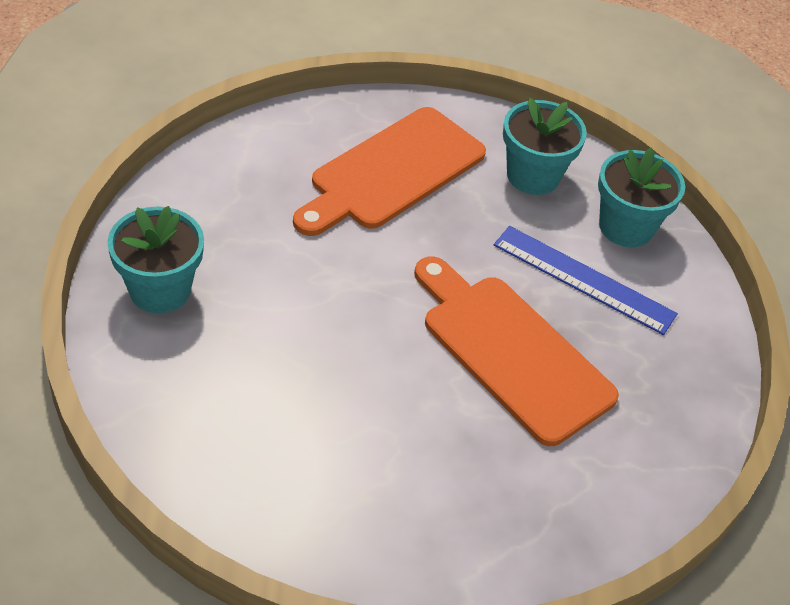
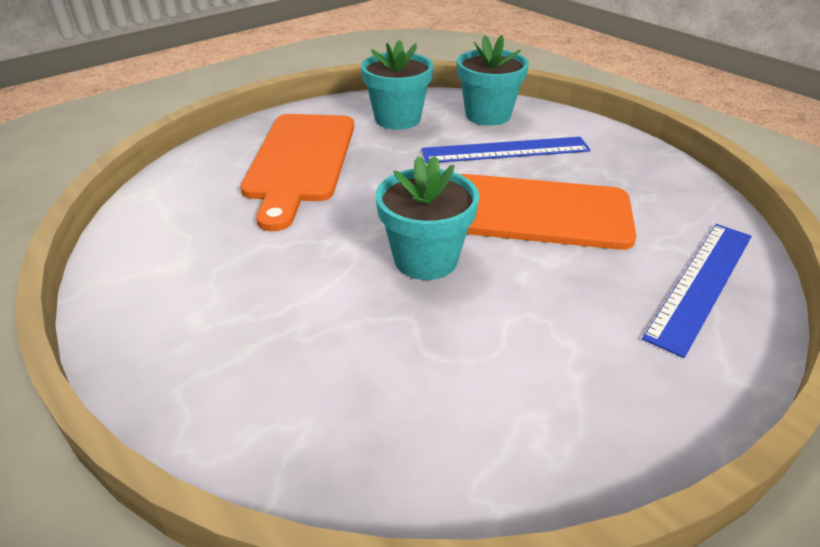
camera: 35 degrees left, 10 degrees down
(160, 290) = (190, 344): turquoise flower pot -> turquoise flower pot (426, 259)
(556, 514) = (702, 284): none -> blue ruler

